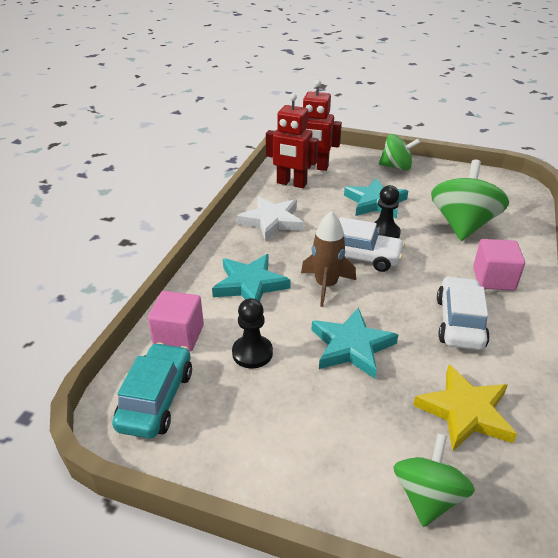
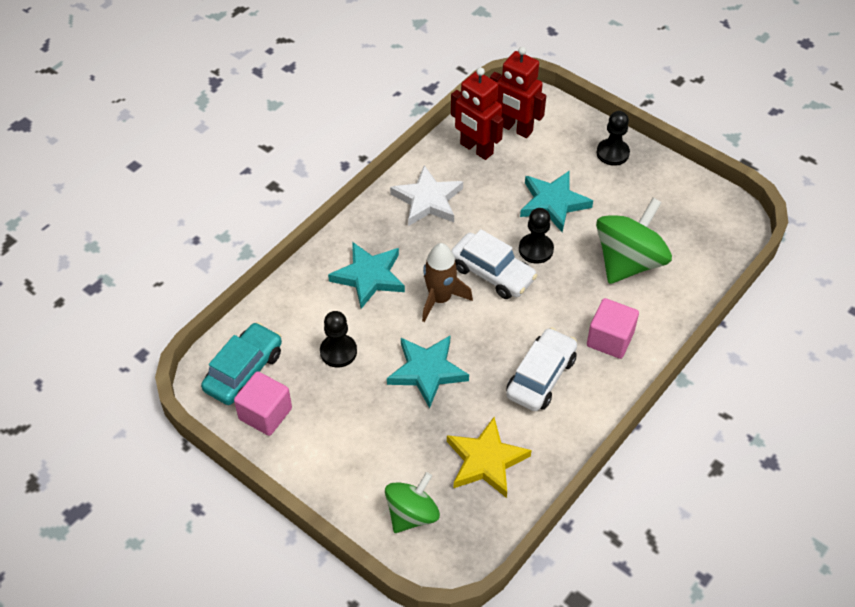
camera: 20 degrees right, 15 degrees up
(179, 336) = (283, 315): pink cube -> pink cube (265, 414)
(396, 167) = (612, 153): green spinning top -> black pawn

